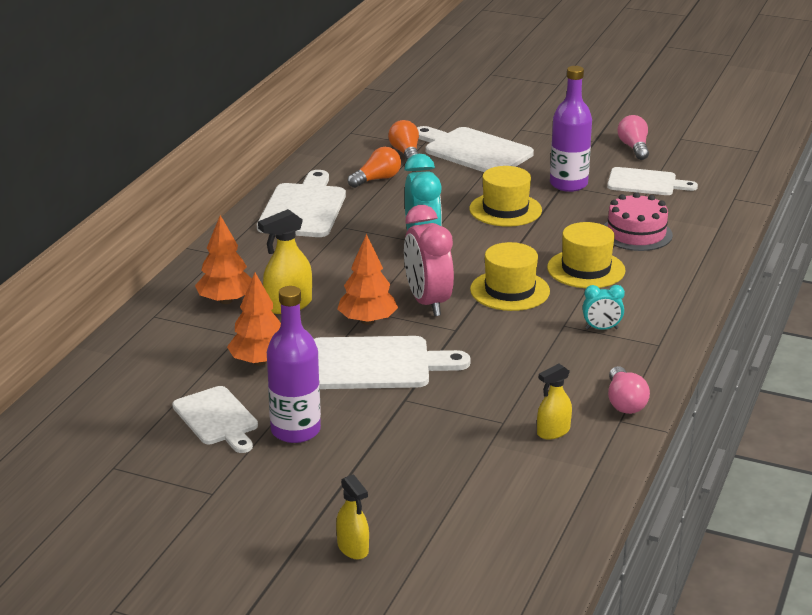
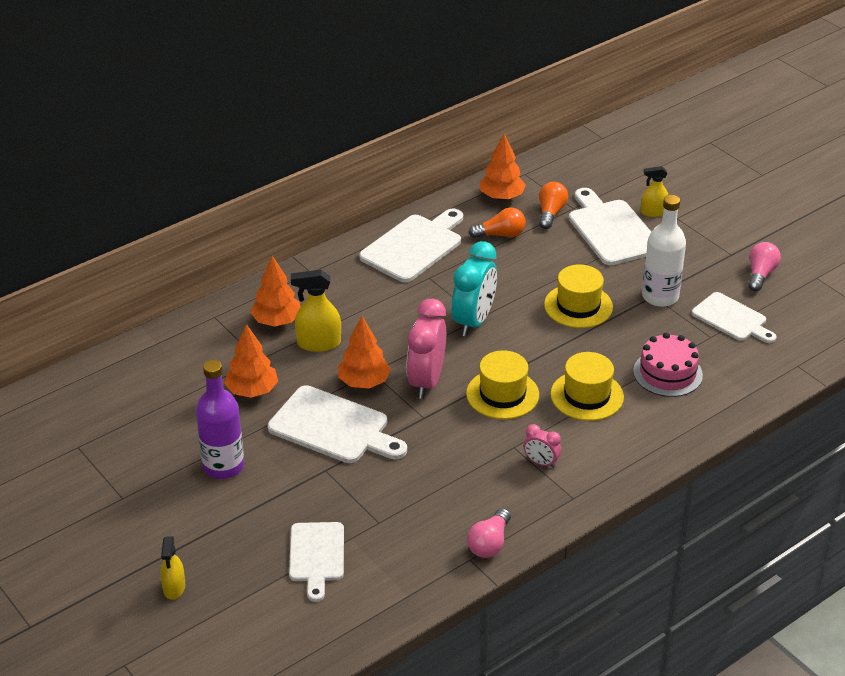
camera: 30 degrees right, 10 degrees up
(217, 419) = (179, 432): white cutting board -> white cutting board (316, 556)
(347, 153) = (501, 197): none -> orange tree
(553, 432) = (407, 547): yellow spray bottle -> yellow spray bottle (653, 212)
(568, 184) = (660, 296): purple bottle -> white bottle
(601, 328) = (541, 463): turquoise clock -> pink clock

